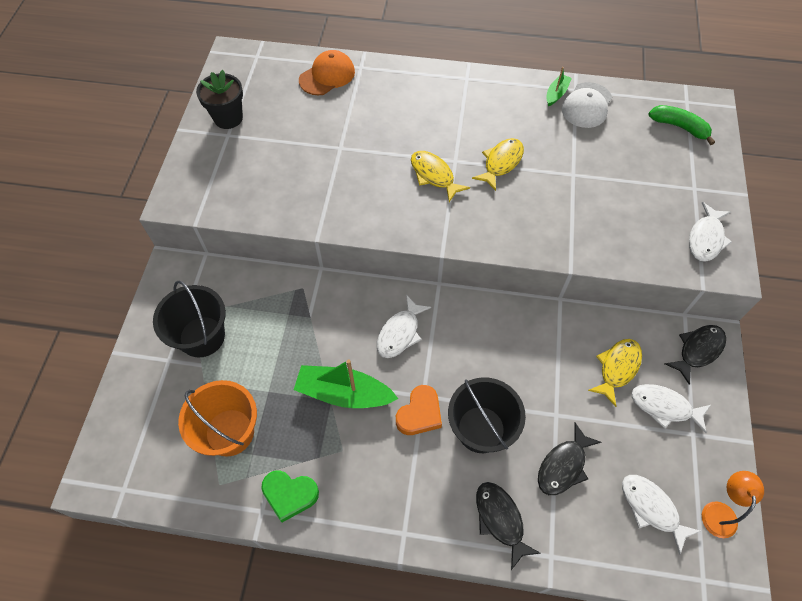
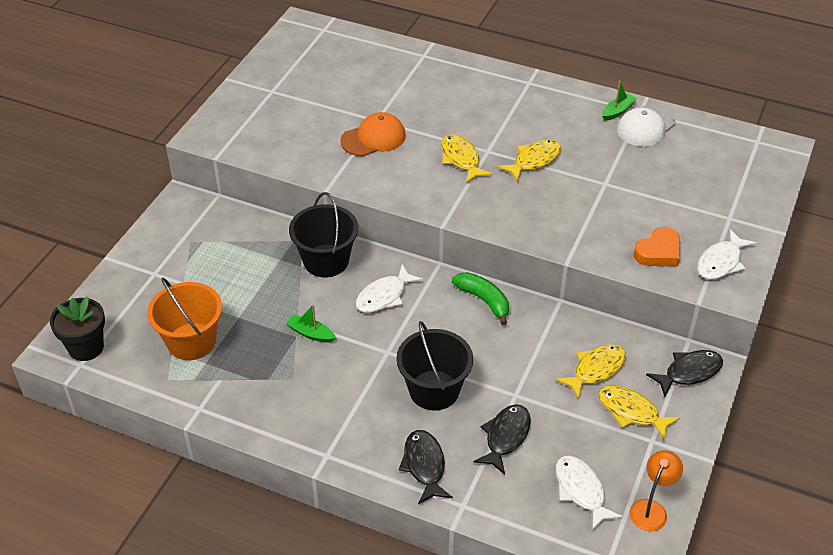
camera: 15 degrees right, 15 degrees down
(202, 336) = (192, 261): black bucket -> black bucket (326, 261)
(228, 118) = (277, 77): black flower pot -> black flower pot (86, 347)
(290, 495) = (230, 402): green heart -> none
(327, 76) = (387, 57): orange cap -> orange cap (373, 138)
(344, 393) = (311, 333): green boat -> green boat, size x0.52
(419, 413) = (378, 365): orange heart -> orange heart (658, 252)
(563, 465) = (505, 437): black fish -> black fish turned 150 degrees clockwise
(664, 407) = (631, 412): white fish -> yellow fish
(679, 127) = (738, 162): green banana -> green banana (484, 300)

